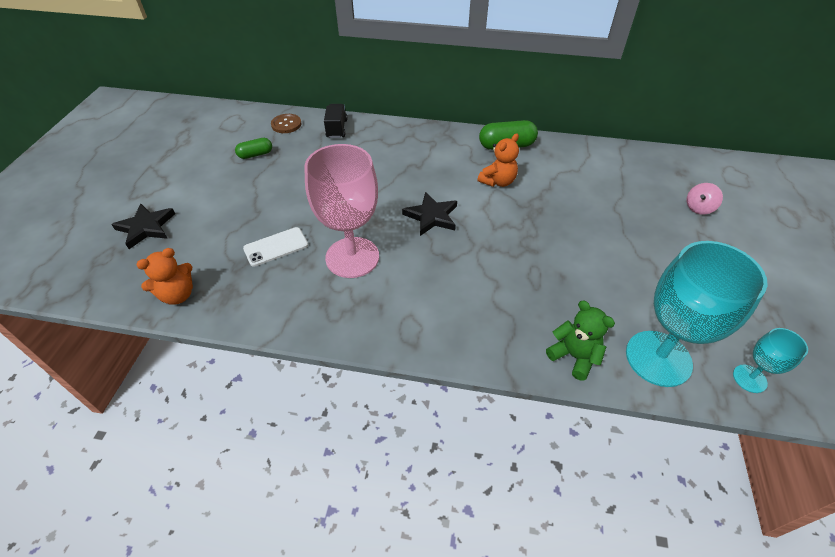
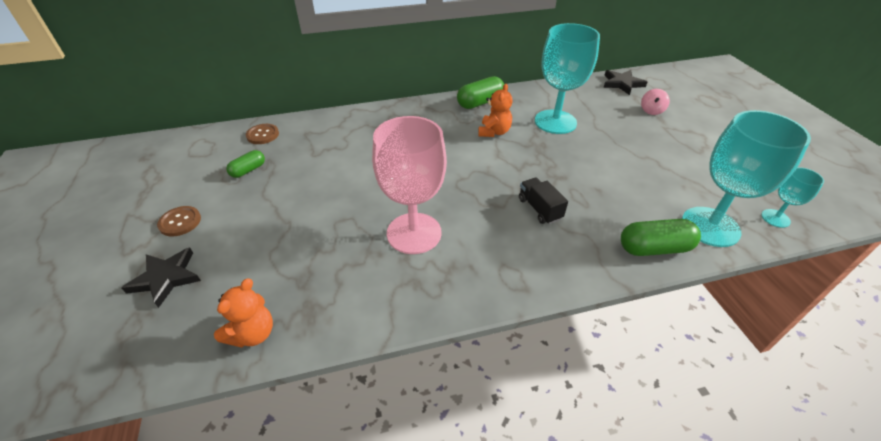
camera: 25 degrees left, 5 degrees down
(180, 184) = (180, 222): none -> brown button
(276, 247) = (331, 249): white phone -> none
(337, 129) = (318, 126): black truck -> black truck (539, 209)
(432, 216) = (460, 175): black star -> black star (622, 83)
(572, 189) = (555, 122): none -> turquoise goblet
(574, 356) = (654, 248): green teddy bear -> green capsule

